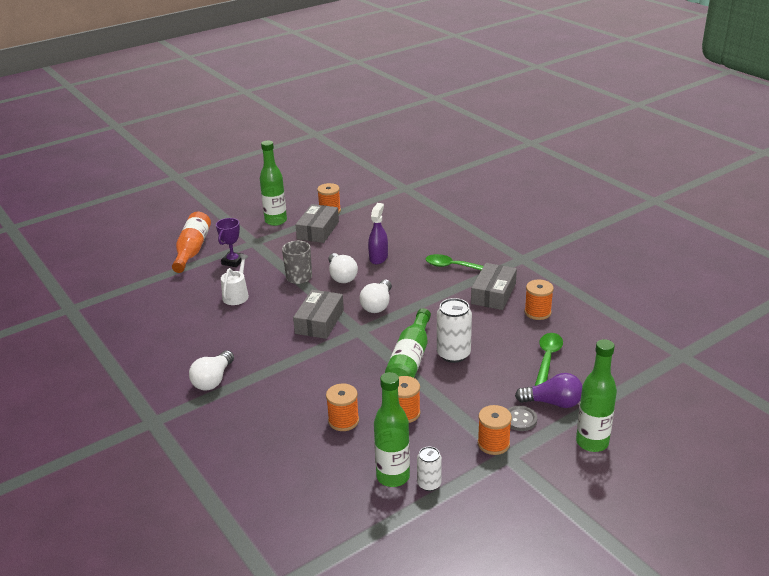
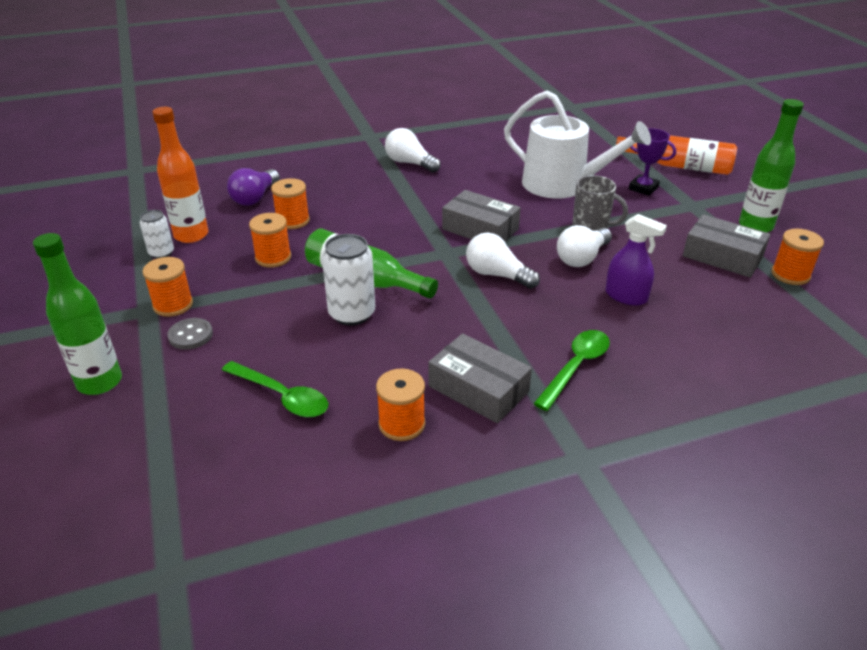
camera: 105 degrees right, 5 degrees up
(237, 295) = (562, 185): white watering can -> white watering can, size x2.00
(341, 276) = (582, 258): white light bulb -> white light bulb turned 45 degrees counterclockwise
(393, 476) = (191, 235): green bottle -> orange bottle
(552, 402) = (194, 372): purple light bulb -> purple light bulb (255, 198)

